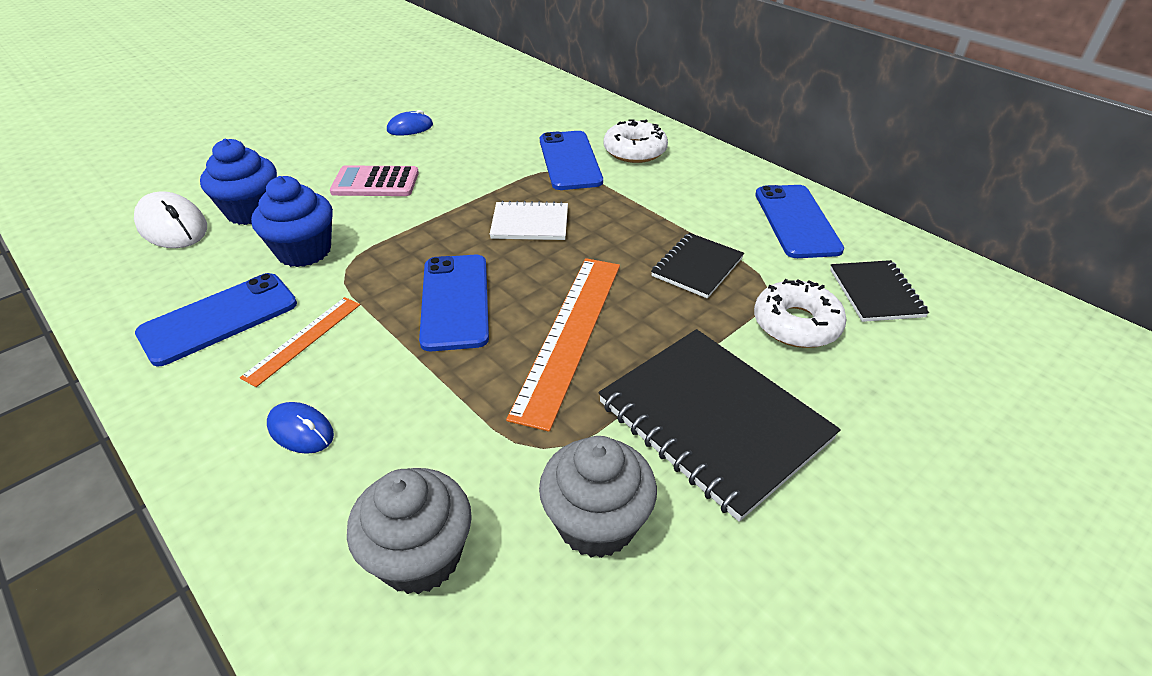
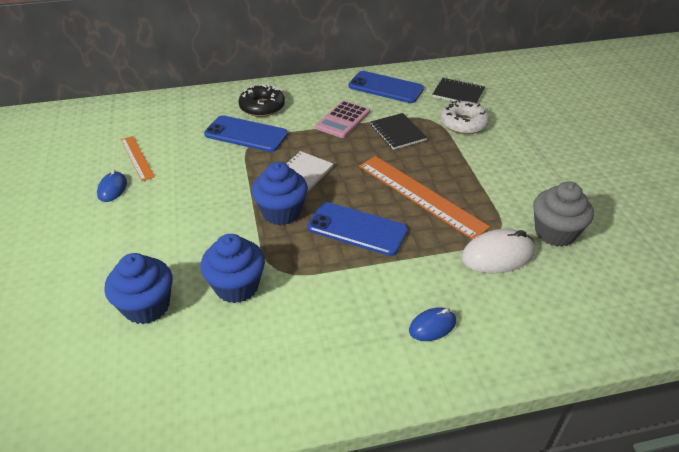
camera: 60 degrees left, 0 degrees up
(173, 226) = (119, 363): white mouse -> white mouse (497, 255)
(219, 319) = (285, 349): blue phone -> none
(303, 339) = (344, 308): orange ruler -> orange ruler (137, 158)
(375, 183) = (177, 228): pink calculator -> pink calculator (343, 120)
(420, 556) = (549, 298): grey cupcake -> none
(446, 235) = (281, 212): none -> blue cupcake
(635, 151) = (262, 107): white donut -> black donut
(713, 421) = (512, 175): black notebook -> none

